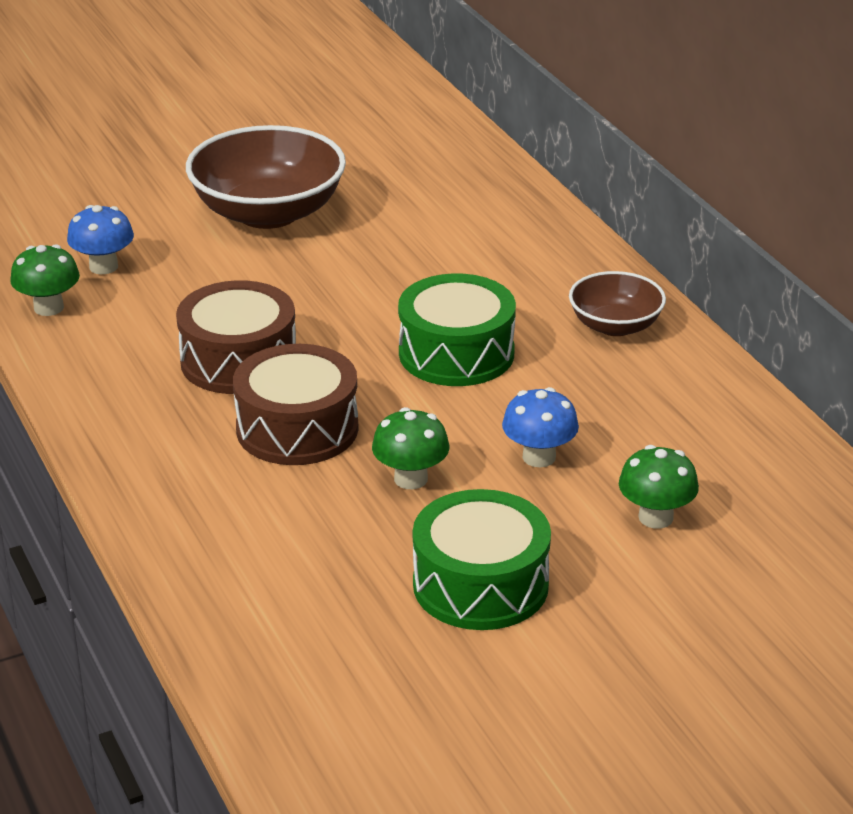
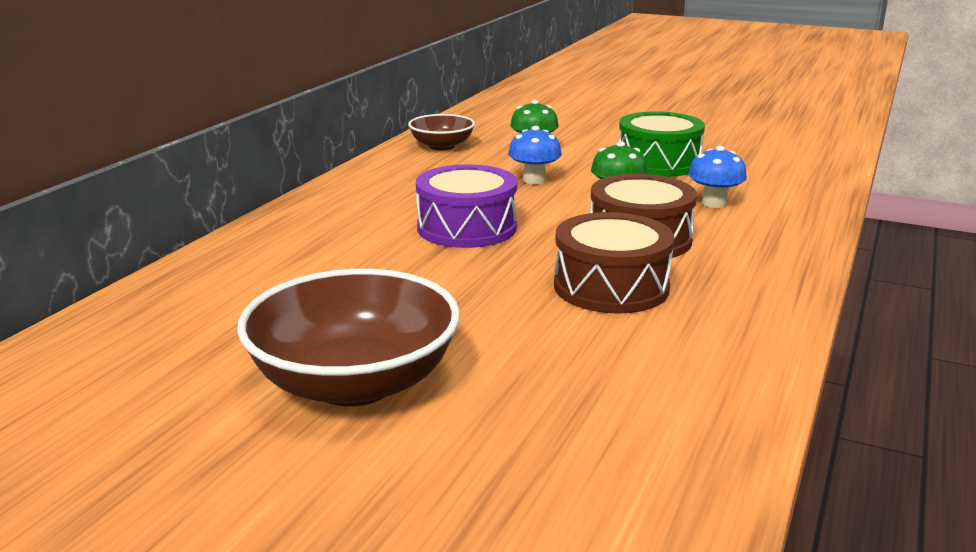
camera: 130 degrees left, 10 degrees down
(49, 308) = (714, 408): green mushroom -> none
(103, 266) = (599, 420): blue mushroom -> blue mushroom (714, 203)
(456, 353) = (467, 228): green drum -> purple drum
(615, 325) = (354, 200): brown bowl -> brown bowl (442, 146)

